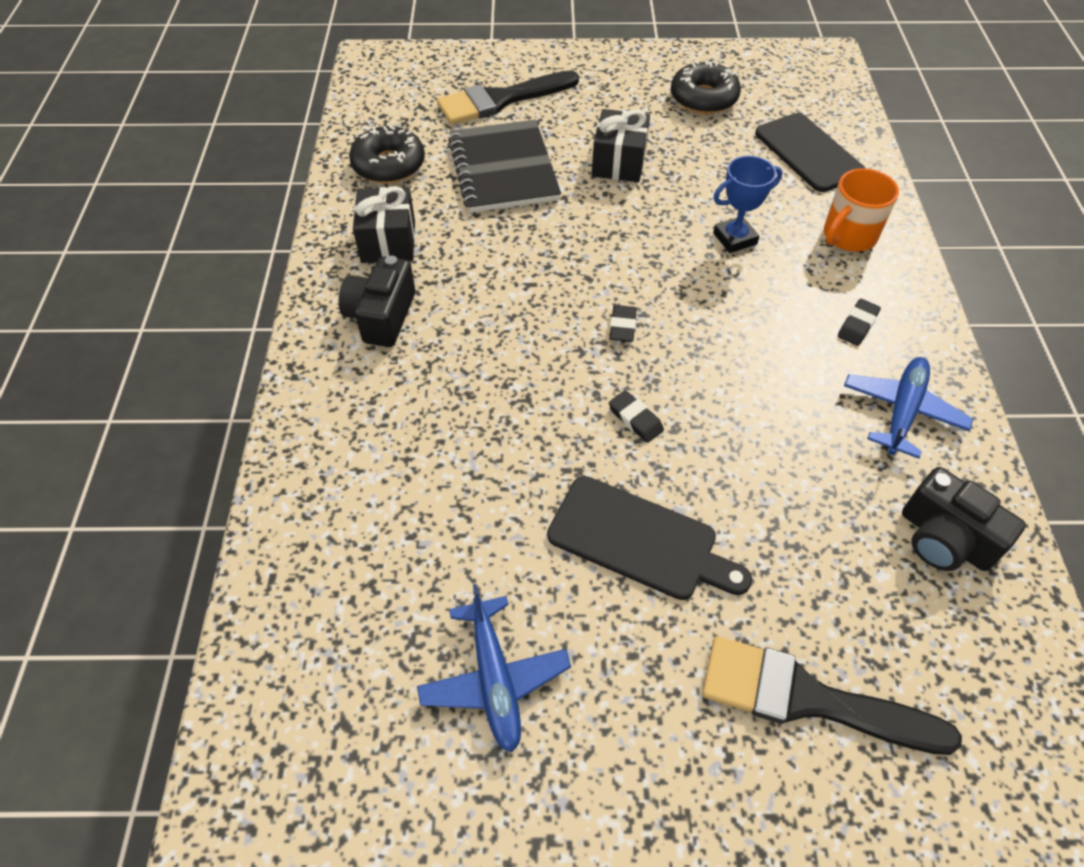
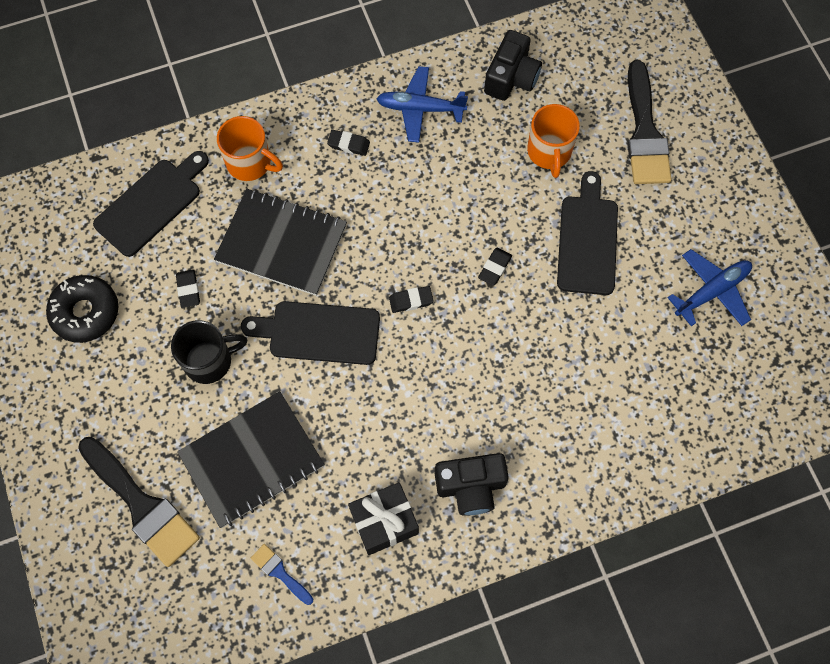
camera: 110 degrees left, 15 degrees up
(389, 165) = (280, 572): black donut -> blue brush
(615, 243) = (319, 332): none -> black cutting board
(619, 162) = (209, 361): black gift -> black mug
(703, 163) = (188, 290): none -> black eraser
(735, 238) = (282, 243): blue trophy -> black notebook
(799, 543) = (549, 152): none -> orange mug

